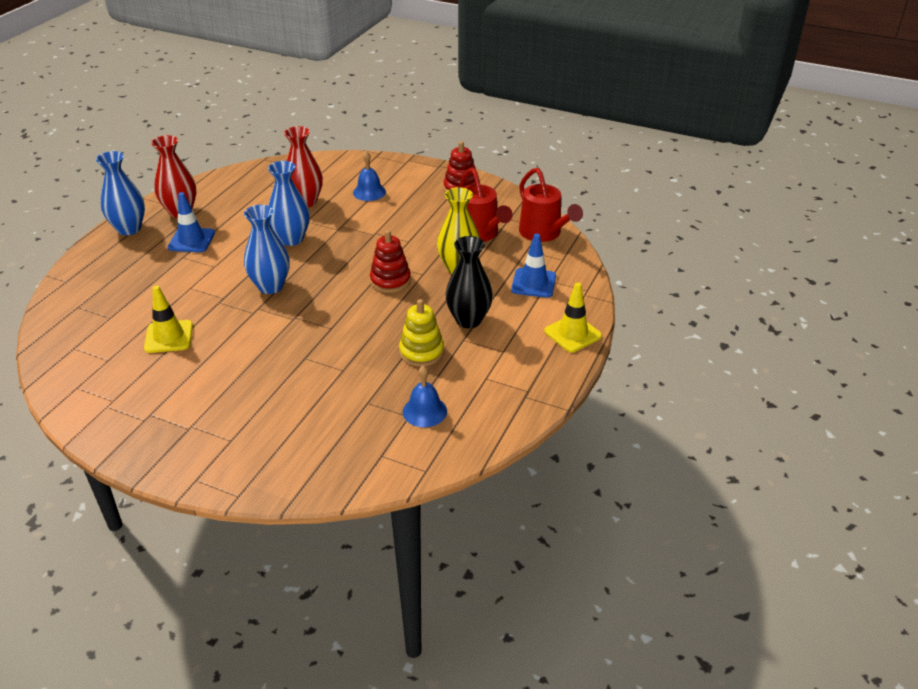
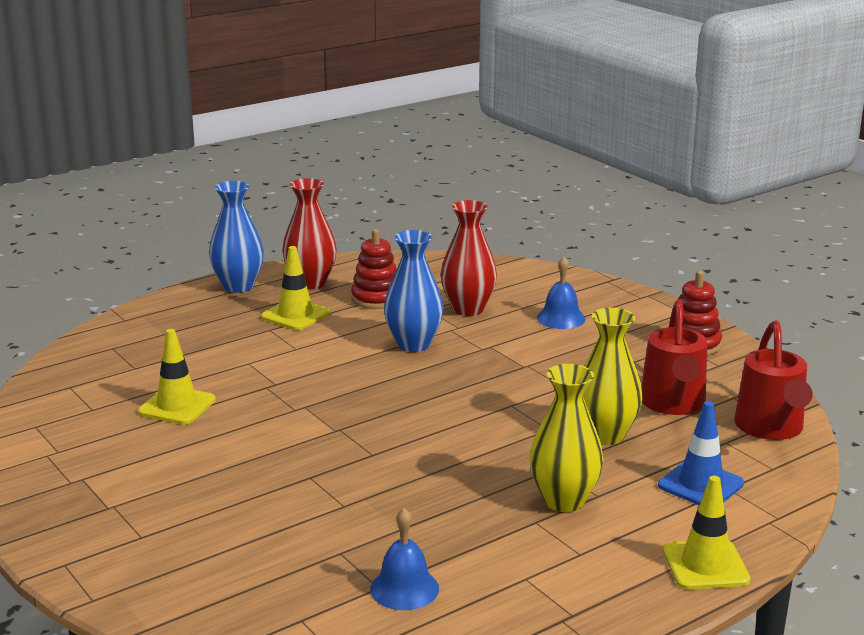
camera: 30 degrees right, 15 degrees down
(191, 240) = (295, 315): blue traffic cone -> yellow traffic cone
(270, 286) = (341, 388): blue vase -> none
(390, 281) = (497, 424): red stacking toy -> red stacking toy (376, 298)
(421, 352) = (464, 518): yellow stacking toy -> none
(468, 320) = (564, 501): black vase -> yellow vase

